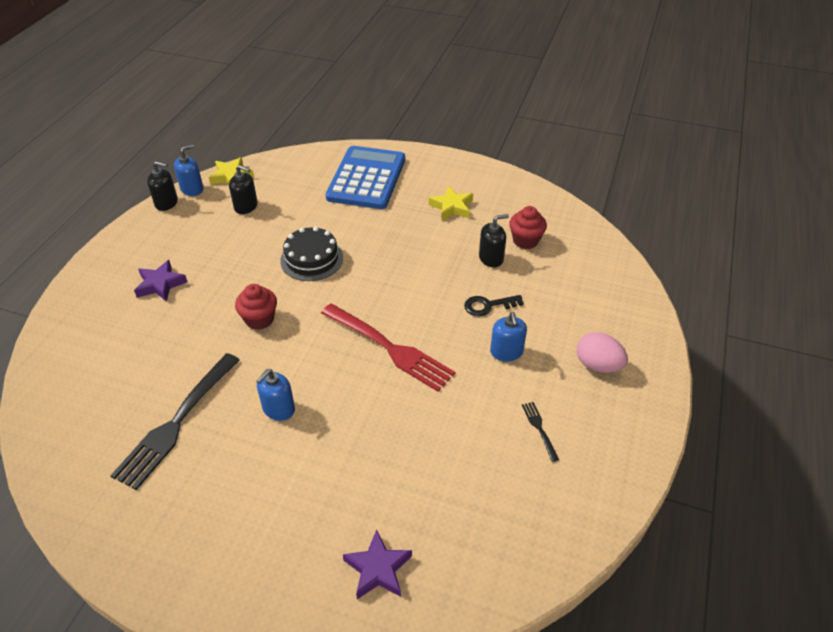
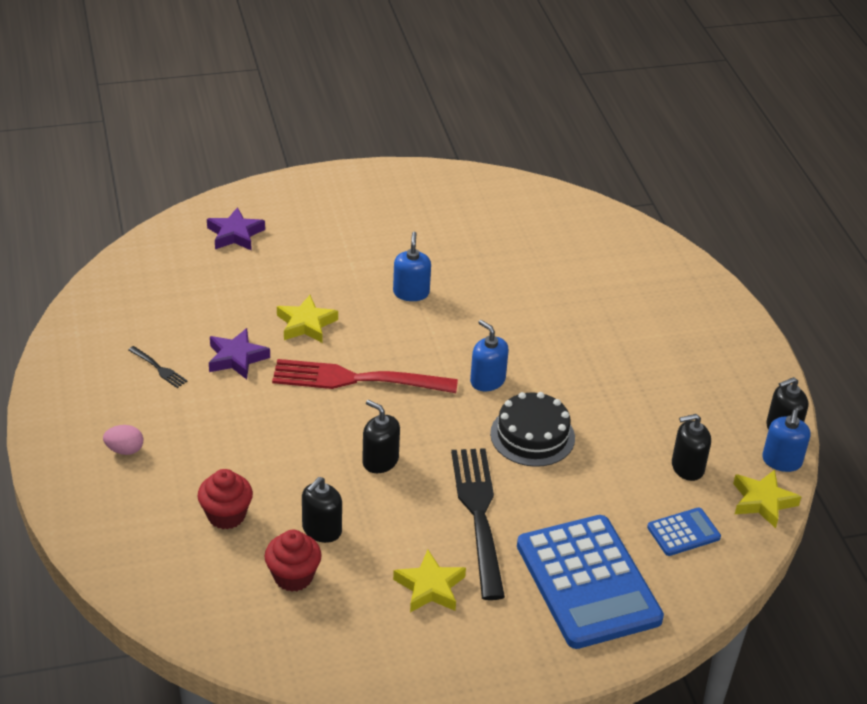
camera: 145 degrees right, 5 degrees down
(160, 284) = (653, 343): purple star -> purple star (236, 358)
(177, 422) = (485, 252): black fork -> black fork (479, 515)
(259, 319) = (513, 353): red cupcake -> red cupcake (226, 515)
(291, 179) = (683, 532): none -> blue calculator
(389, 417) = (306, 324): none -> yellow star
(422, 283) = (380, 461): none -> black soap dispenser
(488, 306) = (284, 466): black key -> none
(506, 352) = (232, 424): blue soap dispenser -> blue soap dispenser (487, 380)
(598, 365) = (125, 450): pink egg -> pink egg, size x0.64

